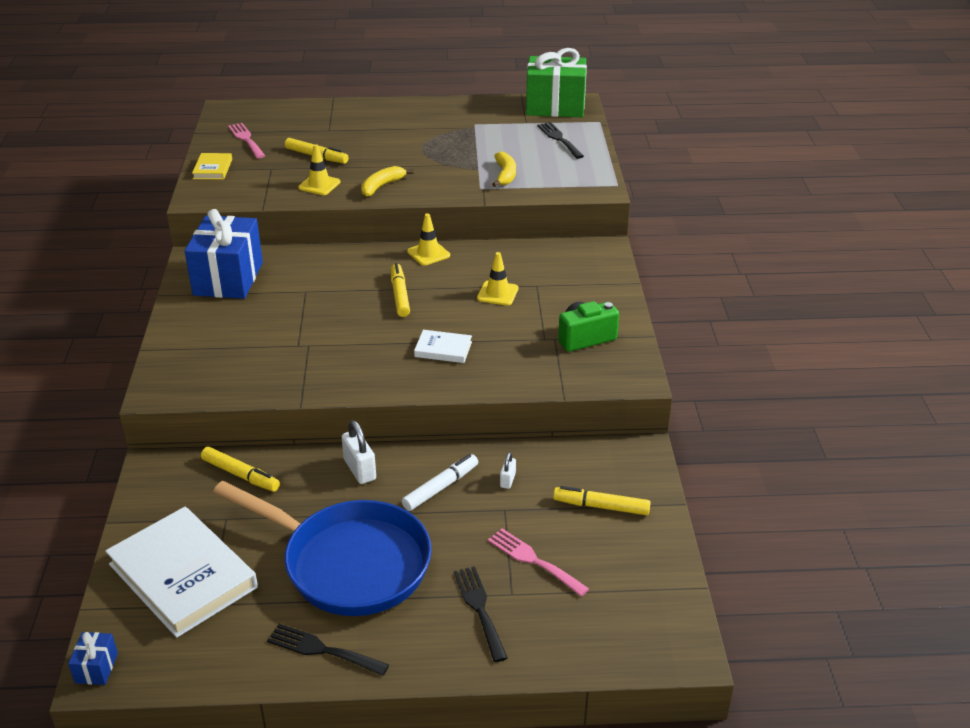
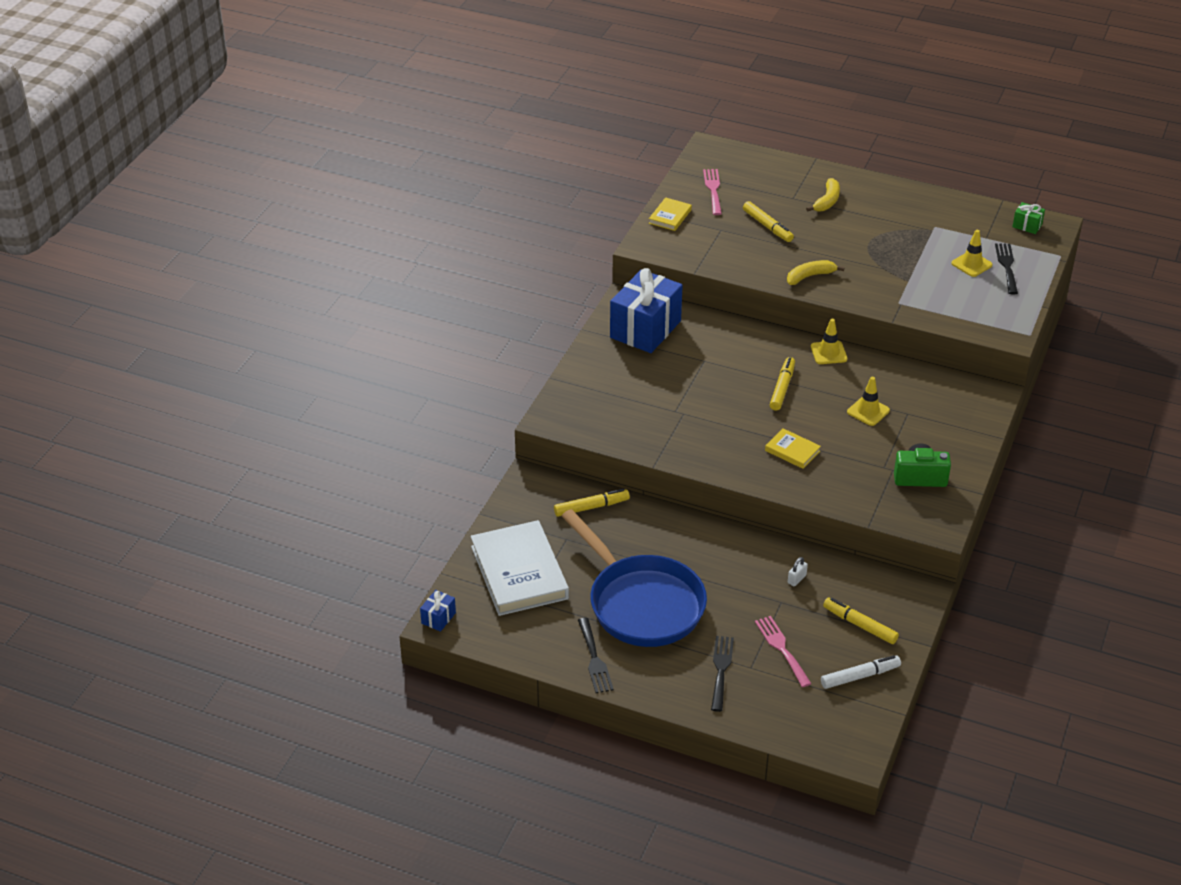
camera: 25 degrees right, 5 degrees up
(240, 475) = (591, 507): yellow marker -> yellow marker turned 75 degrees counterclockwise
(319, 185) = (755, 260): yellow traffic cone -> yellow traffic cone (971, 264)
(322, 650) = (594, 659): black fork -> black fork turned 150 degrees counterclockwise
(360, 469) = (684, 532): white padlock -> none
(440, 488) = (740, 568): white marker -> white marker (860, 676)
(443, 349) = (792, 451): white book -> yellow book
(505, 175) = (930, 294): yellow banana -> yellow banana (827, 201)
(555, 107) = (1027, 225): green gift -> green gift, size x0.42

